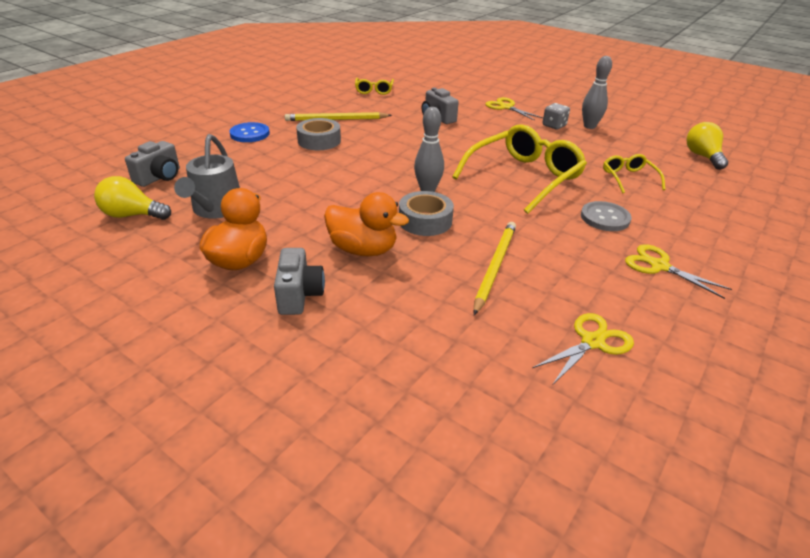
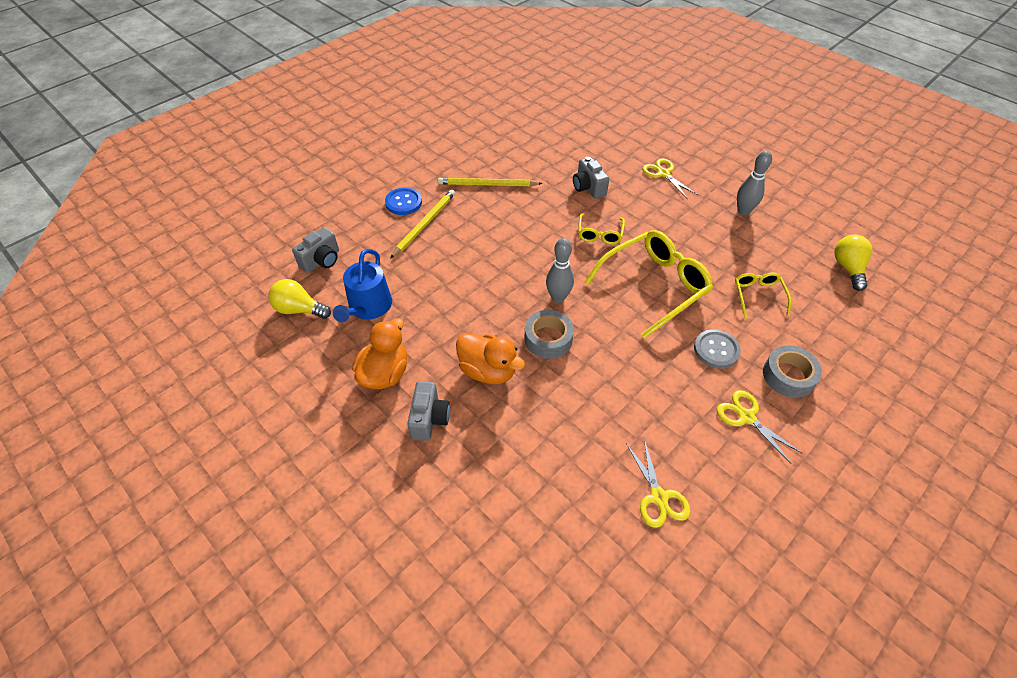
camera: 10 degrees right, 15 degrees up
(216, 209) = (368, 307): grey watering can -> blue watering can
(319, 141) = (467, 217): grey tape -> grey tape (788, 376)
(374, 90) = (531, 137): yellow glasses -> yellow glasses (600, 234)
(495, 267) = (598, 403): yellow pencil -> yellow pencil (425, 224)
(554, 126) = (706, 208): grey dice -> none
(592, 342) = (658, 497): yellow scissors -> yellow scissors turned 105 degrees clockwise

